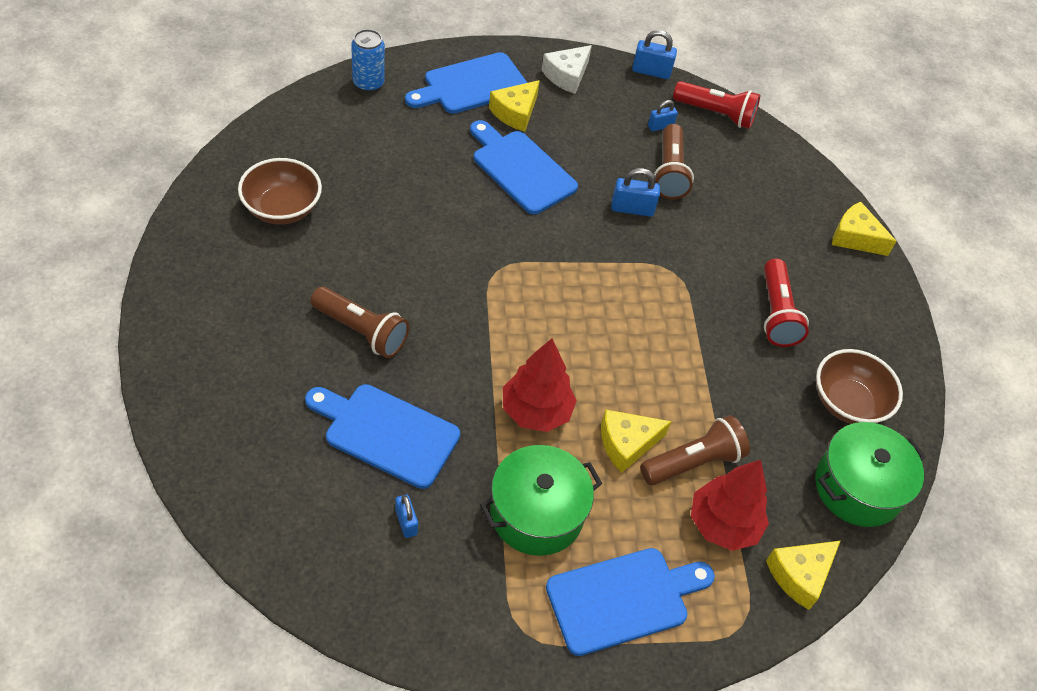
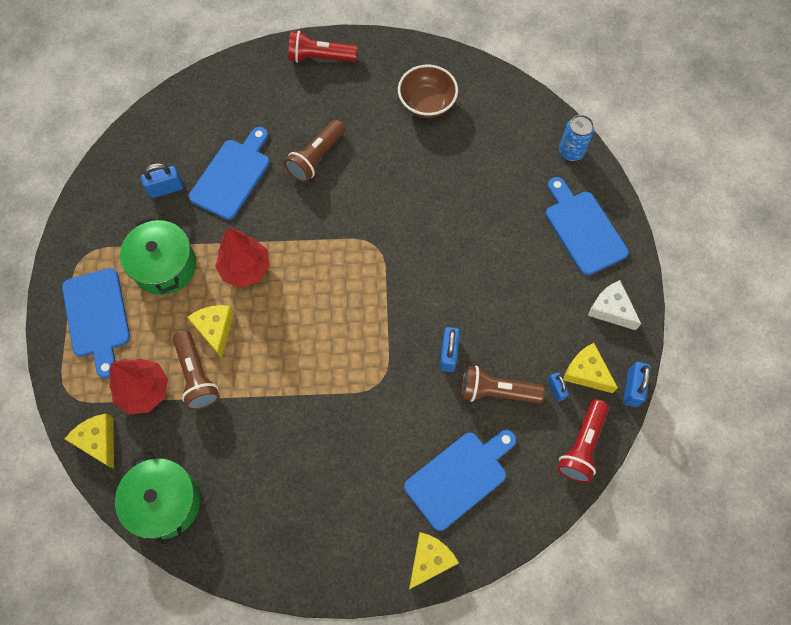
camera: 100 degrees right, 15 degrees up
(406, 522) = (166, 189): blue padlock -> blue padlock, size x1.55
(515, 113) = (554, 264): yellow cheese -> yellow cheese (586, 372)
(521, 169) = (486, 266): blue cutting board -> blue cutting board (459, 477)
(776, 314) = (336, 465): red flashlight -> red flashlight (320, 57)
(847, 402) = (244, 511): brown bowl -> none

